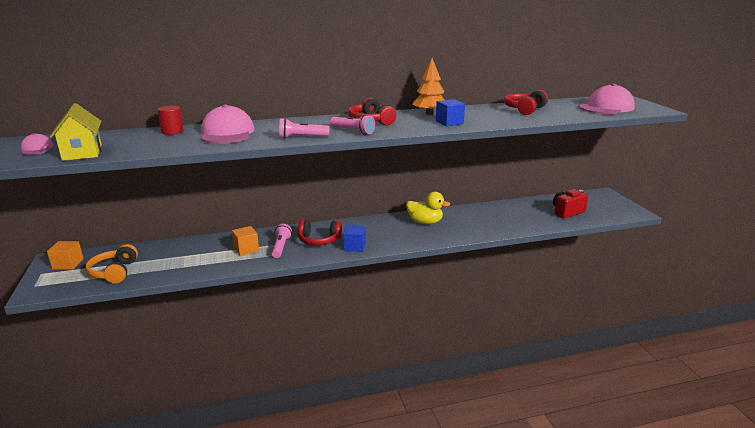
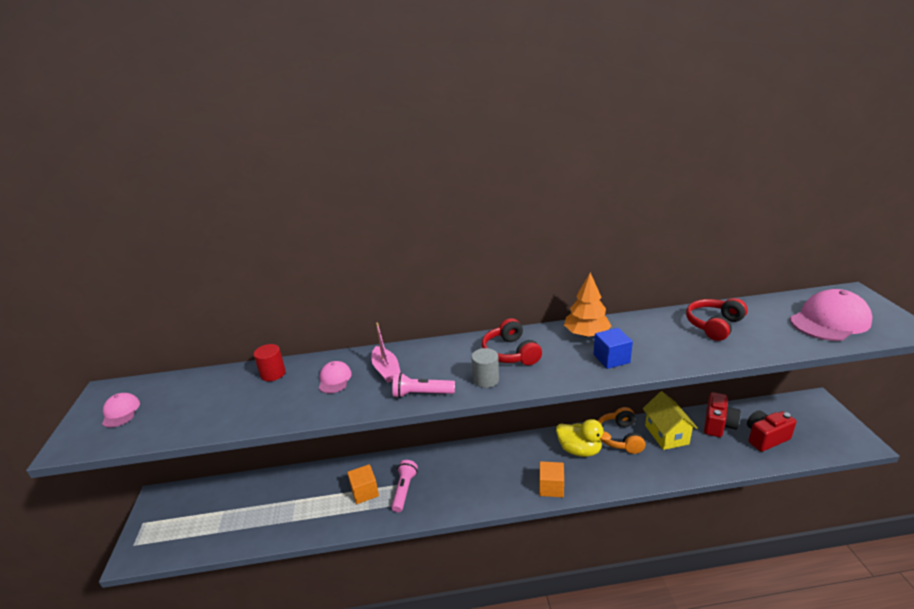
camera: 10 degrees right, 5 degrees up
(68, 264) = (172, 507): orange cube -> orange cube (551, 487)
(82, 152) = (166, 424): yellow house -> yellow house (666, 434)
(114, 272) = (218, 526): orange headphones -> orange headphones (619, 437)
(227, 133) = (334, 379): pink cap -> pink cap, size x0.51
(270, 129) = (386, 370): none -> pink boat
(319, 240) = (449, 479): red headphones -> none
(353, 131) = (486, 380): pink flashlight -> grey cylinder
(354, 246) = (491, 494): blue cube -> none
(532, 207) = (718, 424): none -> red camera

